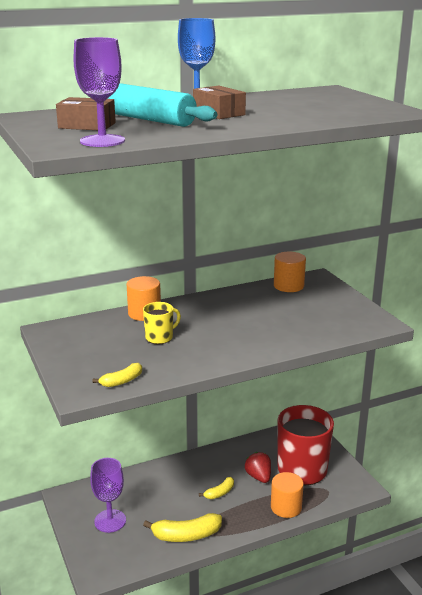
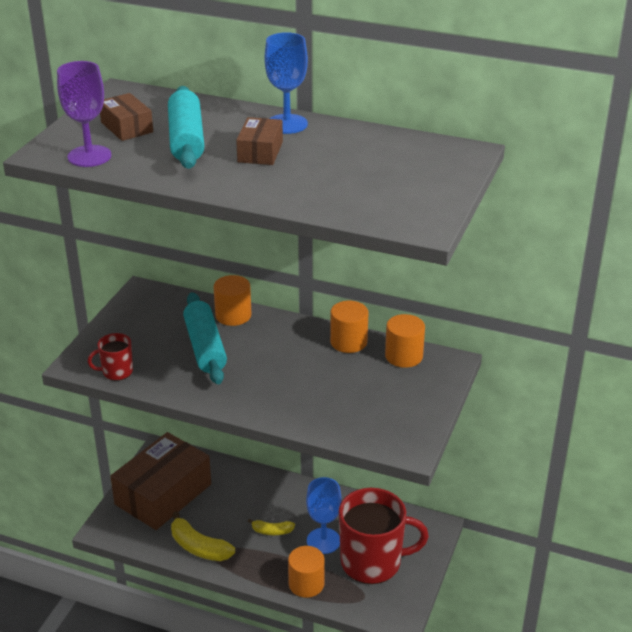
camera: 45 degrees right, 10 degrees up
(110, 521) = (163, 494): purple goblet -> brown box
(121, 381) = (116, 372): yellow banana -> red mug
(160, 337) = (205, 347): yellow mug -> turquoise rolling pin
(245, 293) = (348, 342): none -> orange cylinder
(258, 477) = (323, 541): red strawberry -> blue goblet

